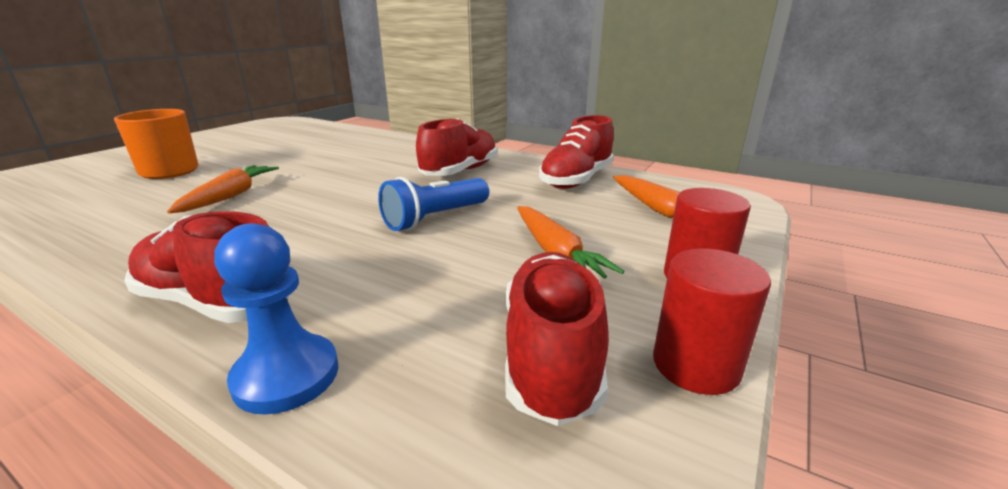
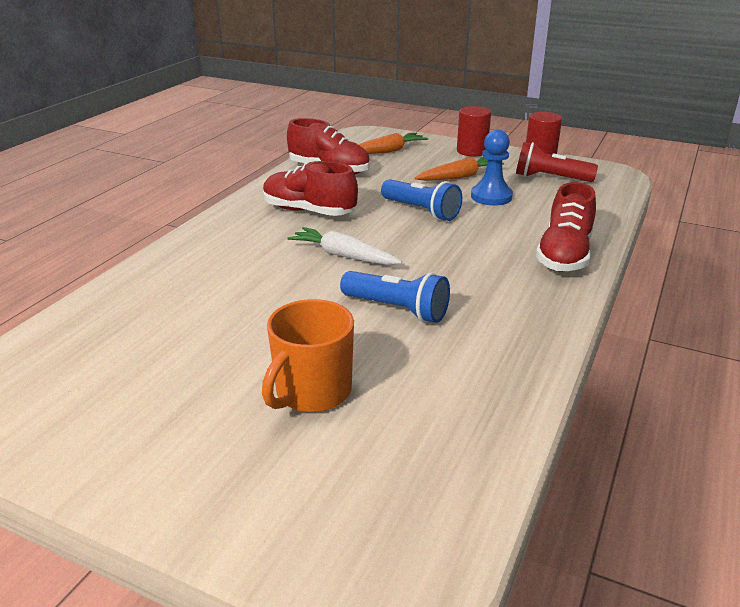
camera: 95 degrees left, 5 degrees up
(230, 196) = (397, 309): orange carrot -> blue flashlight
(286, 376) = (600, 223): blue pawn -> blue pawn (491, 197)
(352, 182) = (344, 256): none -> white carrot
(550, 354) = (550, 178): red shoe -> red flashlight

